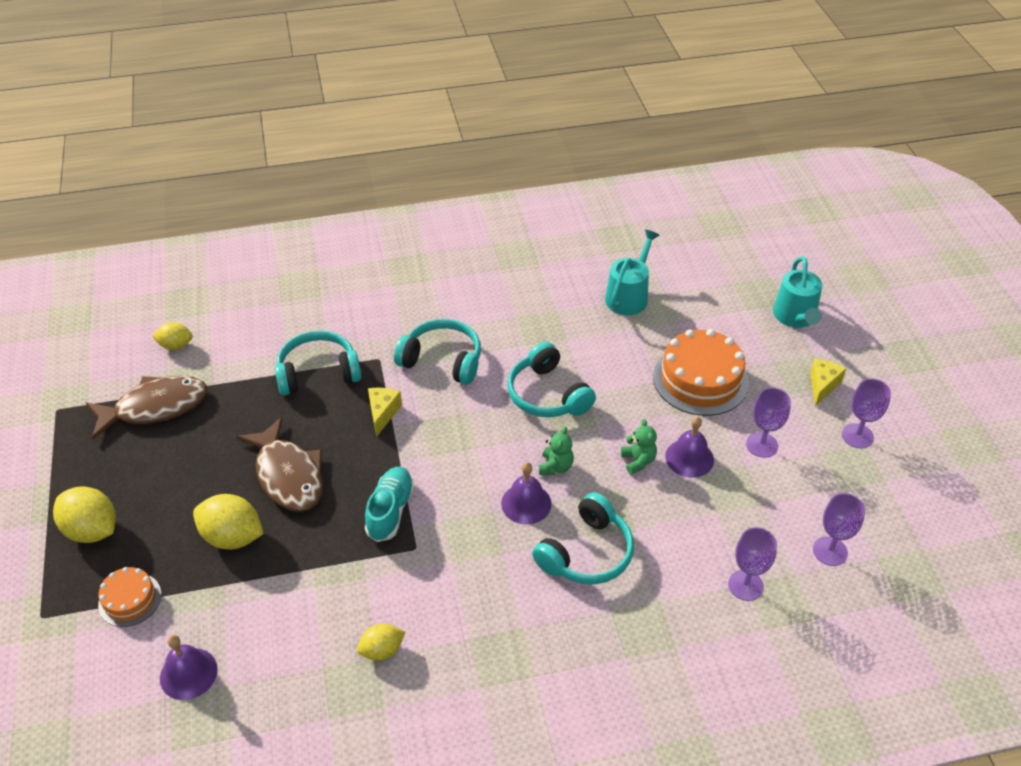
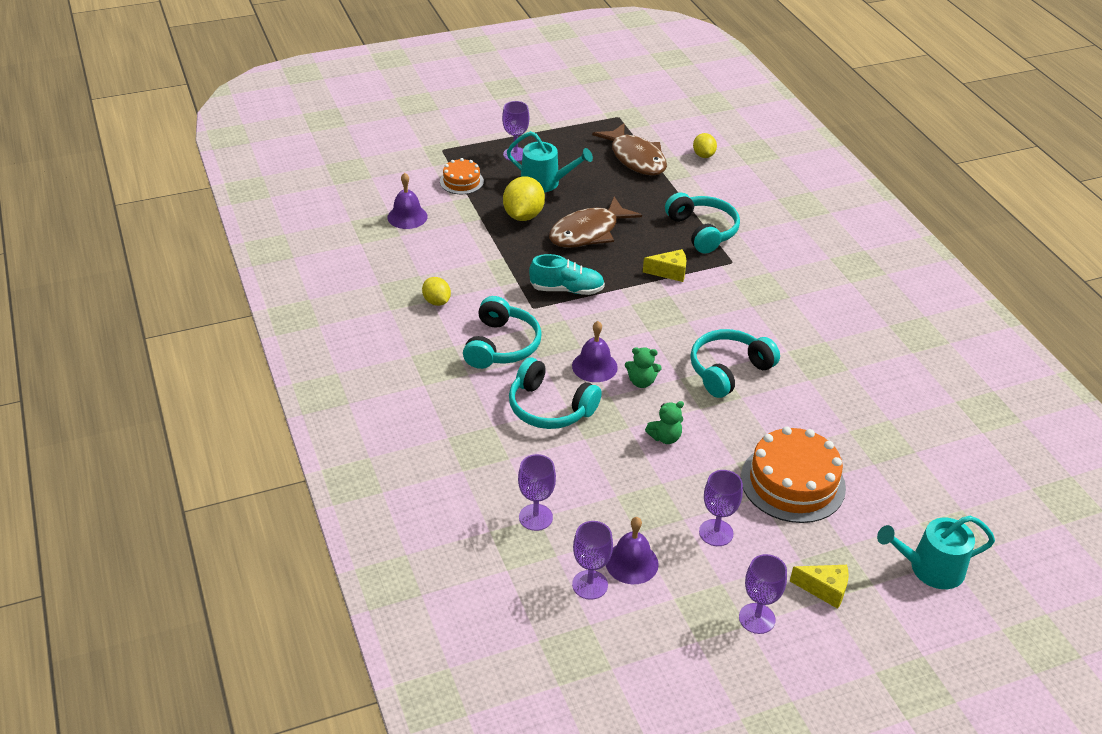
camera: 80 degrees right, 5 degrees down
(92, 530) = (515, 154): yellow lemon -> purple goblet
(442, 360) = (746, 299): turquoise headphones -> turquoise headphones (501, 345)
(628, 296) = (895, 422): turquoise watering can -> turquoise watering can (545, 182)
(689, 458) = (680, 475): purple bell -> purple bell (631, 562)

